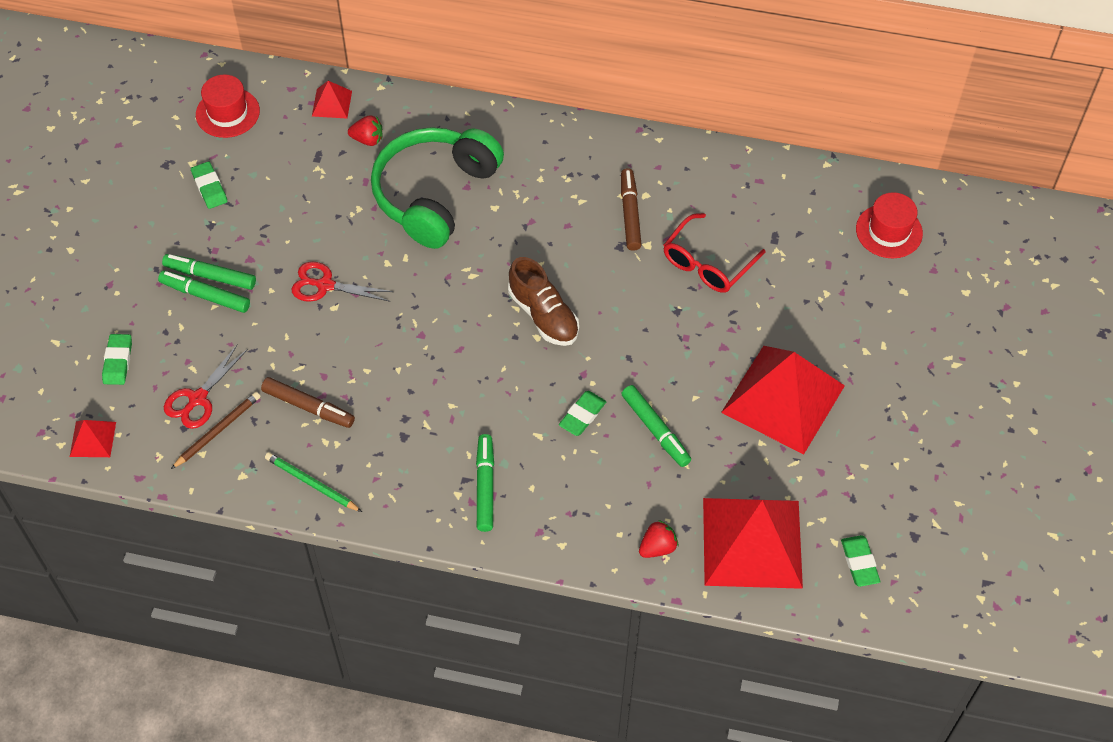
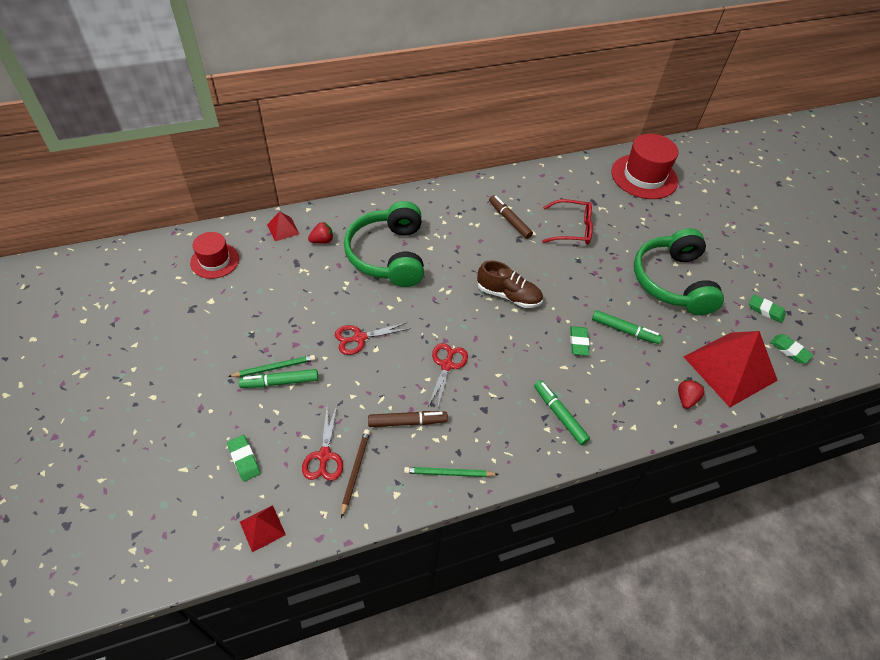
camera: 35 degrees left, 5 degrees down
(209, 187) = (234, 311): green eraser -> green eraser (765, 310)
(210, 276) = (274, 367): green marker -> green pencil
(400, 365) = (447, 365): none -> red scissors
(707, 263) = (572, 229): red glasses -> red glasses turned 90 degrees counterclockwise
(783, 399) = (672, 281): red pyramid -> green headphones
(889, 231) = (644, 176): red hat -> red hat, size x1.65

